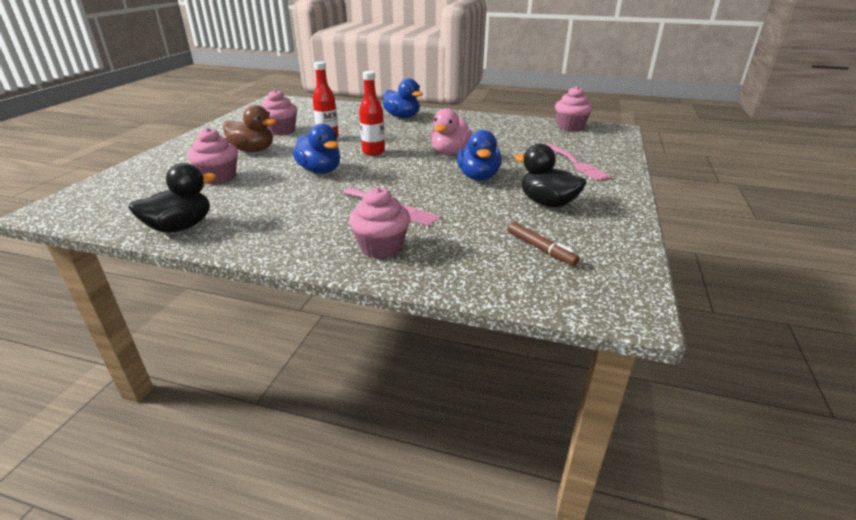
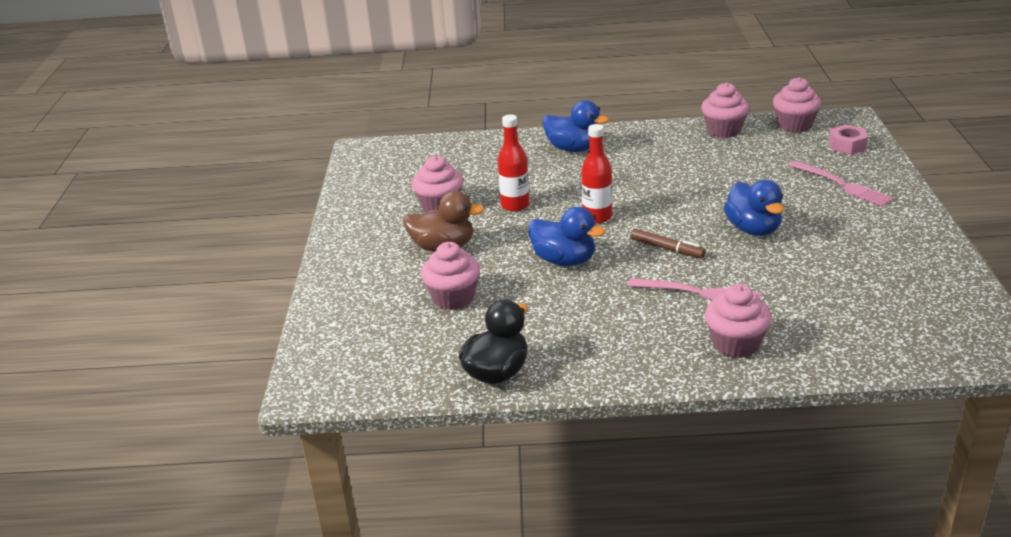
camera: 15 degrees left, 0 degrees up
(450, 152) = (688, 198): pink duck -> none
(515, 122) = (723, 130): none -> pink cupcake
(540, 249) = (888, 308): brown marker -> brown marker (667, 249)
(547, 203) = (853, 250): black duck -> none
(601, 142) = (847, 146): none -> pink nut

